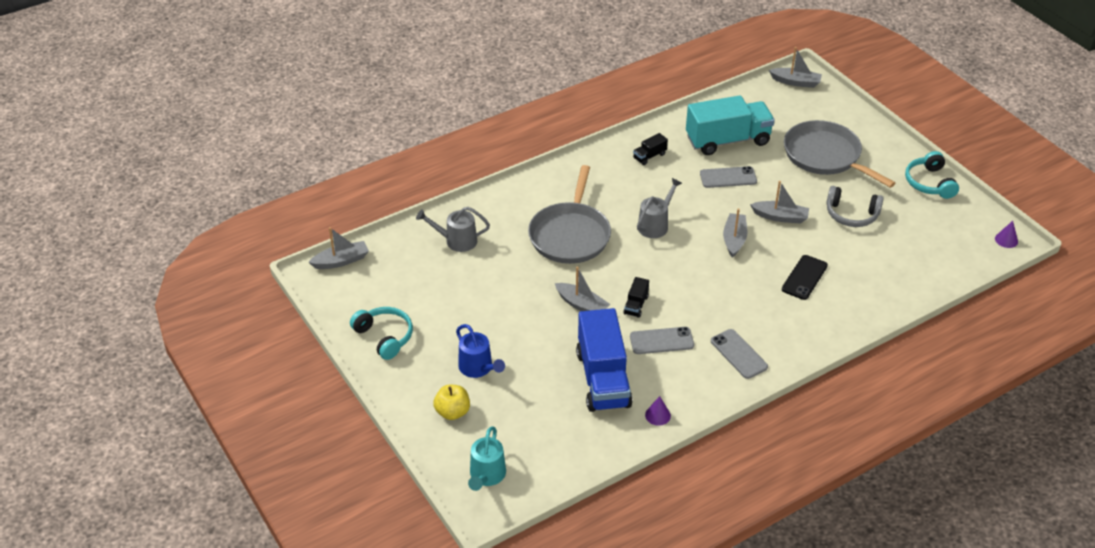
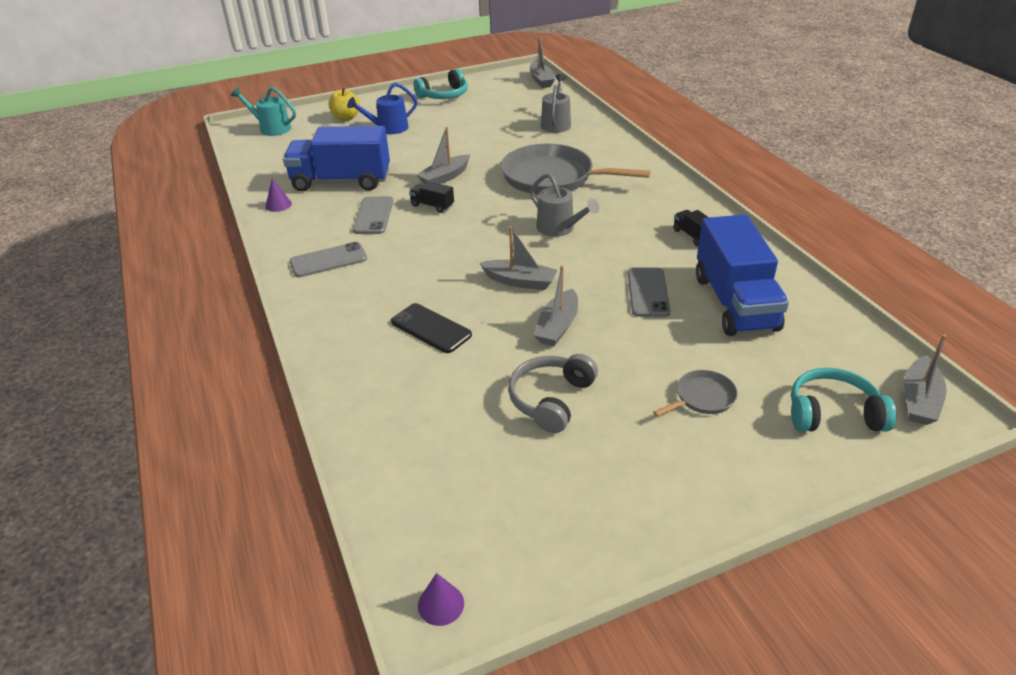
camera: 100 degrees right, 5 degrees down
(727, 140) = (735, 303): turquoise truck -> blue truck
(825, 156) = (702, 397): grey pan -> grey pan, size x0.45
(929, 183) = (625, 524): turquoise headphones -> turquoise headphones (833, 413)

